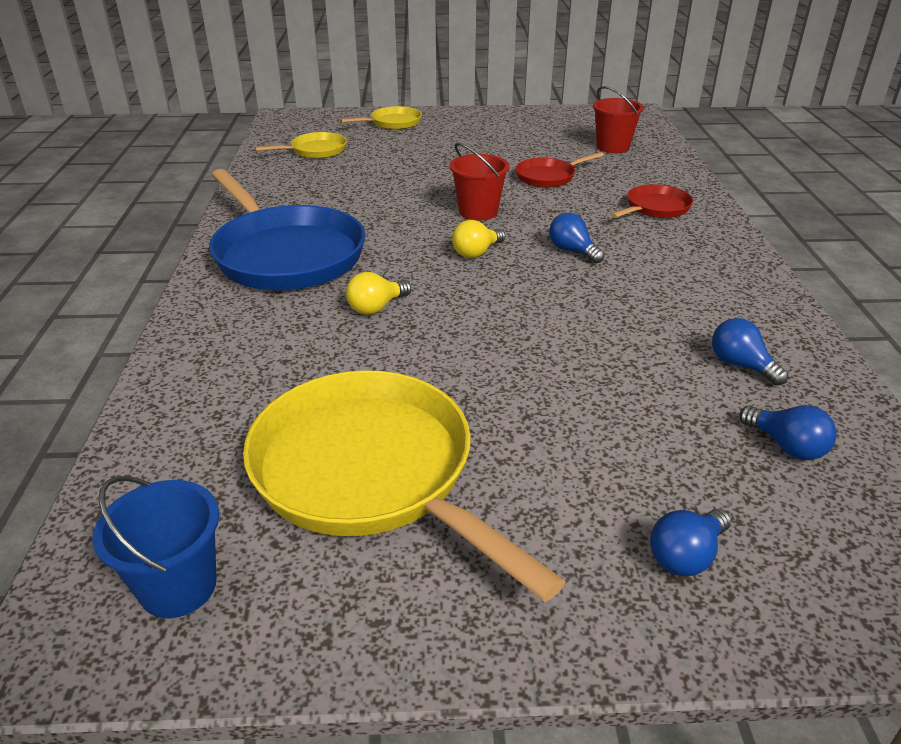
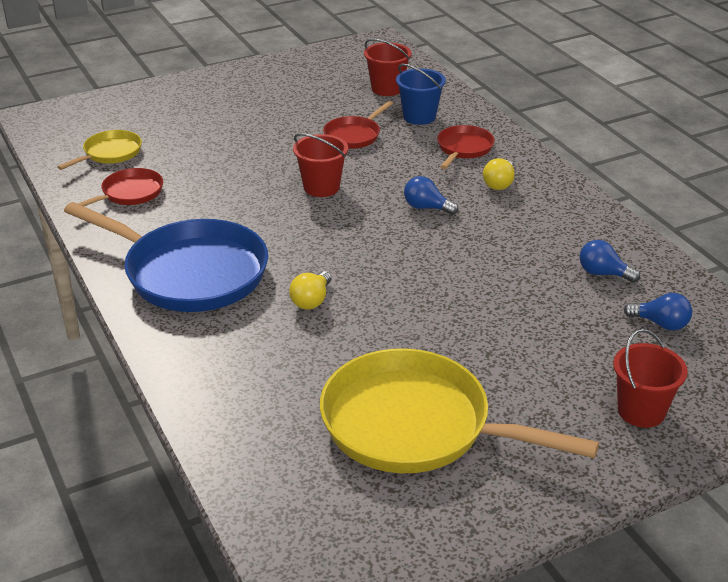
camera: 25 degrees left, 0 degrees up
(178, 586) = (354, 535): blue bucket -> blue bucket (419, 117)
(300, 182) = (129, 193): none -> red pan
(393, 123) = (158, 102): yellow pan -> none
(476, 253) = (351, 229): yellow light bulb -> yellow light bulb (499, 184)
(686, 555) = (641, 411): blue light bulb -> red bucket

